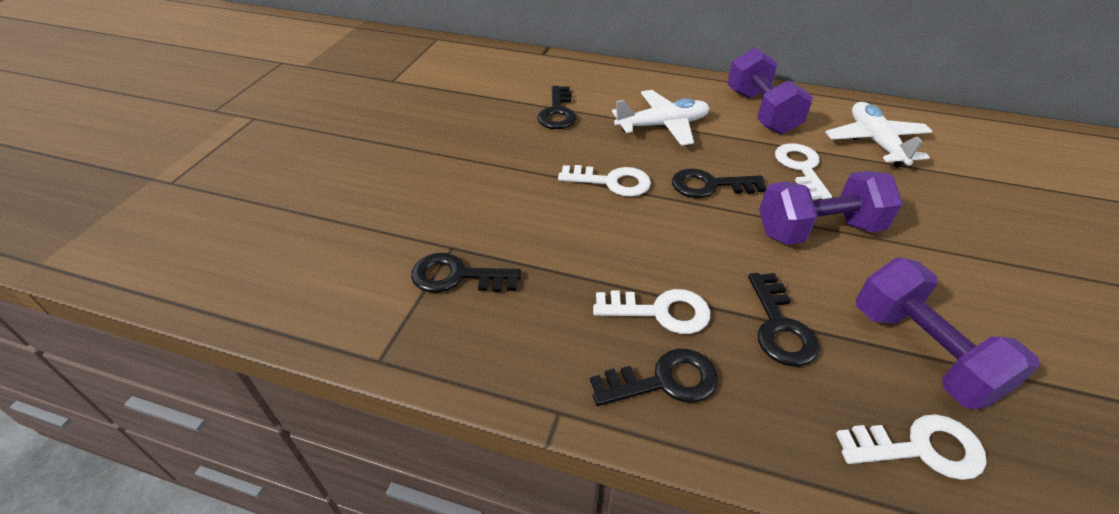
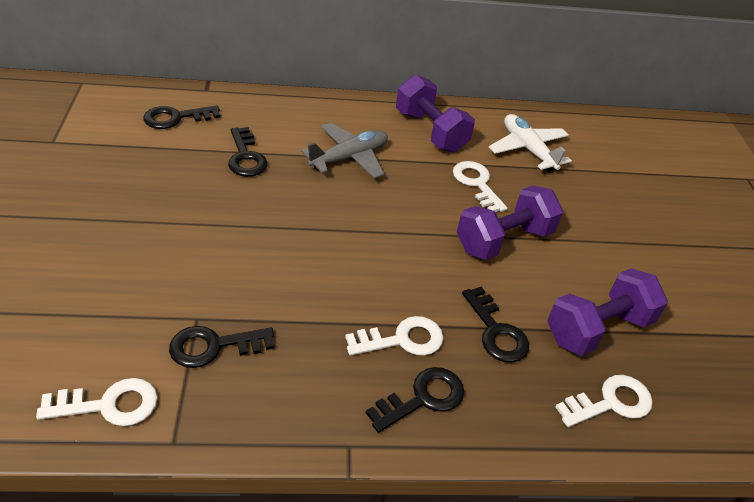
camera: 25 degrees left, 0 degrees up
(611, 182) = (322, 224): white key -> white key (109, 405)
(662, 126) = (349, 158): white plane -> grey plane
(710, 185) = (408, 213): black key -> black key (176, 118)
(922, 352) = (597, 329): purple dumbbell -> purple dumbbell turned 75 degrees counterclockwise

